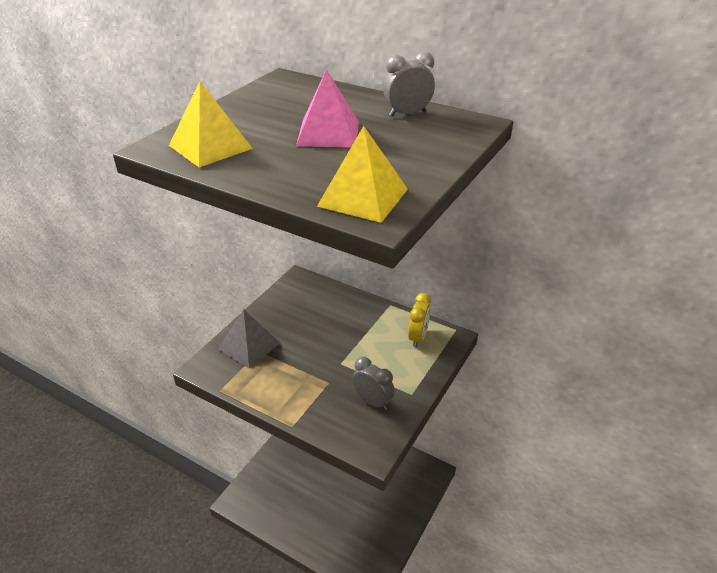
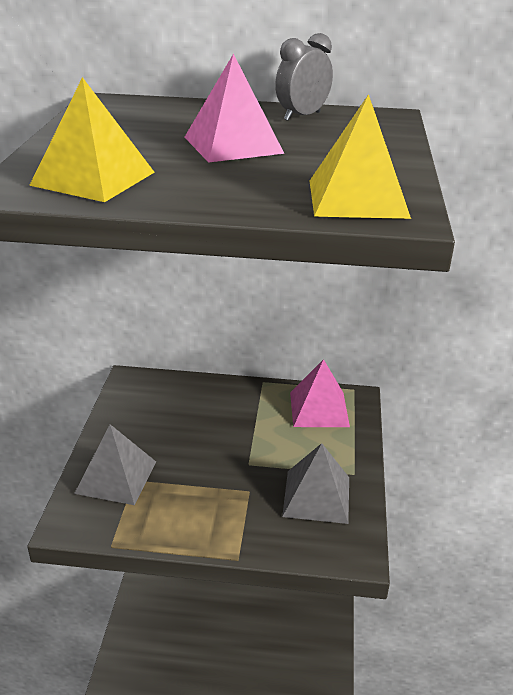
camera: 25 degrees left, 5 degrees down
(372, 401) = (316, 496): grey clock -> grey pyramid
(418, 337) = (319, 409): yellow clock -> pink pyramid

